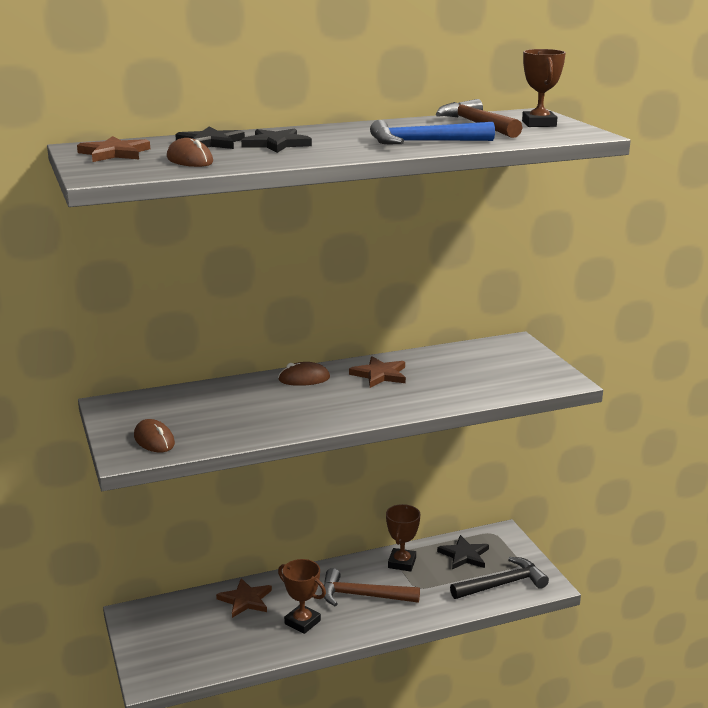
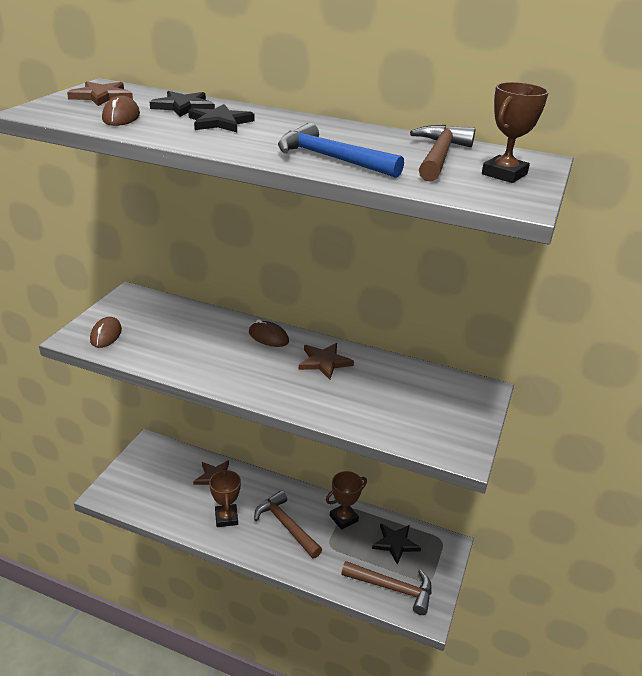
camera: 40 degrees right, 10 degrees up
(502, 584) = (392, 588): black hammer -> brown hammer

